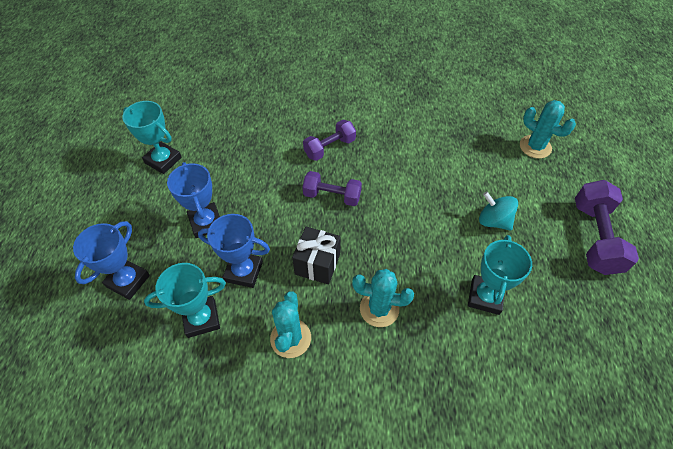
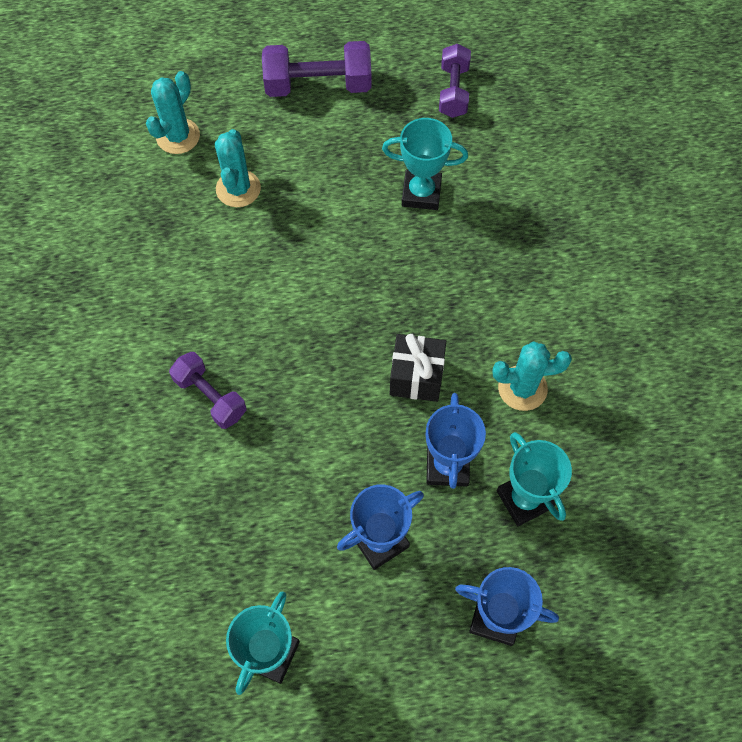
camera: 100 degrees left, 10 degrees up
(332, 196) = (303, 378): purple dumbbell -> purple dumbbell (453, 91)
(379, 309) = (462, 299): turquoise cactus -> turquoise cactus (238, 189)
(493, 221) = (312, 184): turquoise spinning top -> none

